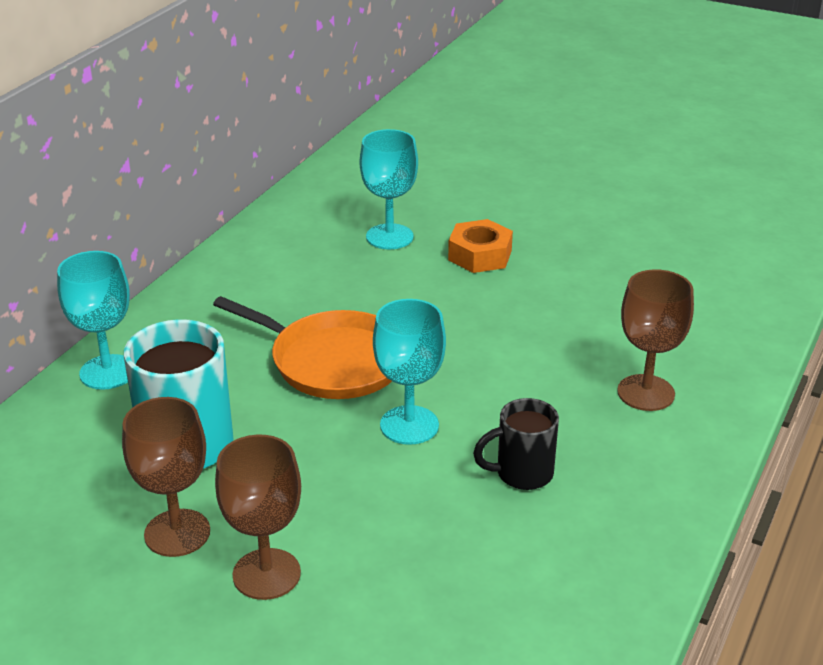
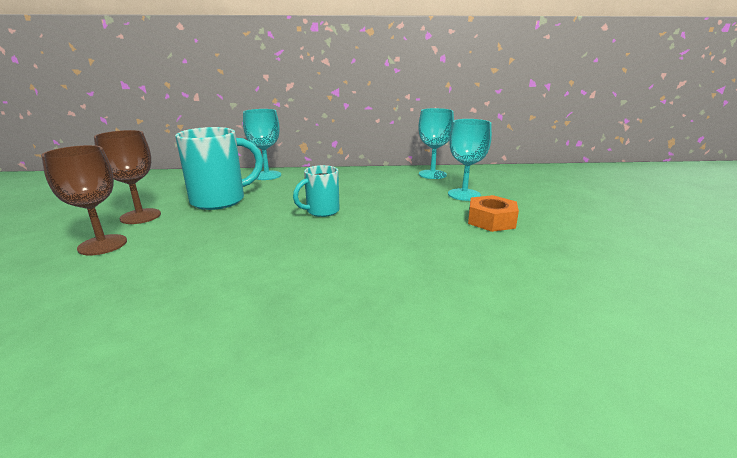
camera: 60 degrees right, 10 degrees down
(332, 361) = (321, 211): orange pan -> turquoise mug
(409, 425) = (273, 247): turquoise goblet -> turquoise goblet (432, 174)
(521, 474) = (239, 303): black mug -> none
(646, 393) = (408, 338): brown goblet -> none

